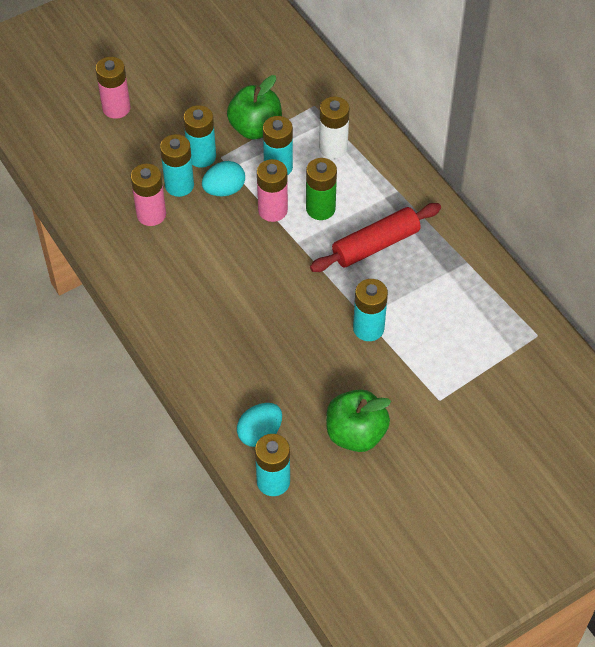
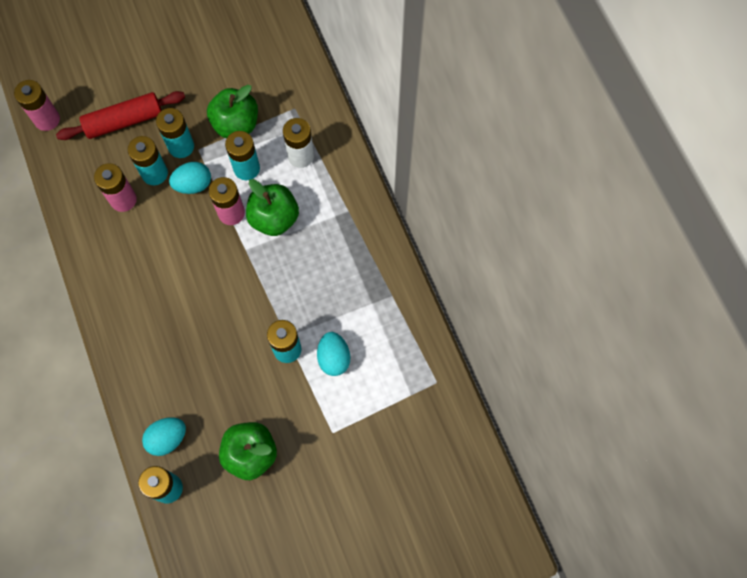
camera: 10 degrees right, 15 degrees up
(116, 108) = (117, 83): pink battery -> pink battery (47, 119)
(320, 209) = (274, 218): green battery -> green apple
(375, 245) = (314, 264): red rolling pin -> red rolling pin (124, 121)
(421, 329) = (334, 358): none -> turquoise egg

